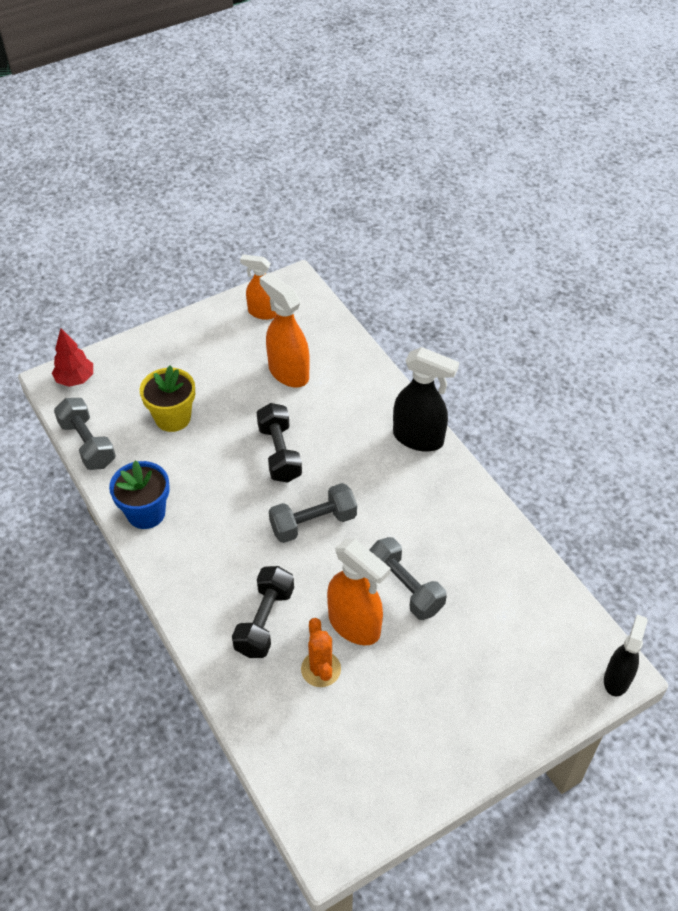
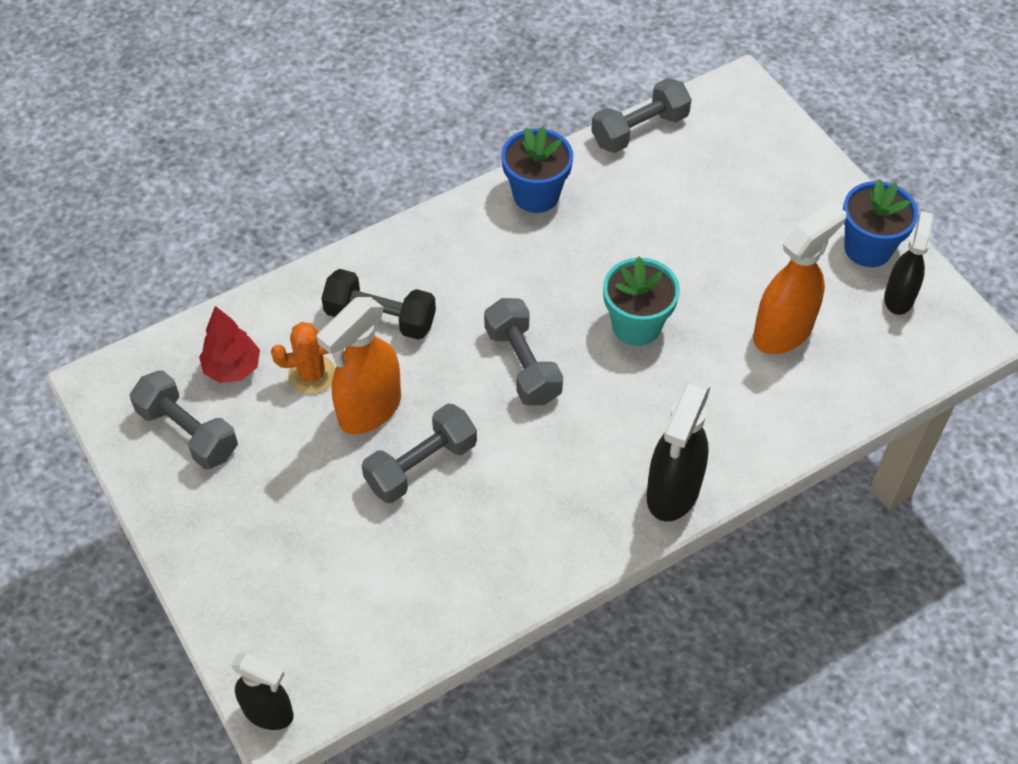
camera: 90 degrees right, 5 degrees up
(75, 380) = (743, 107): red tree -> red tree (232, 368)
(173, 418) = (688, 209): yellow flower pot -> none
(219, 323) = (868, 248): none -> blue flower pot
(262, 312) = (899, 297): orange spray bottle -> black spray bottle
(279, 453) = (636, 325): black dumbbell -> turquoise flower pot
(379, 763) = (188, 432): none -> grey dumbbell

